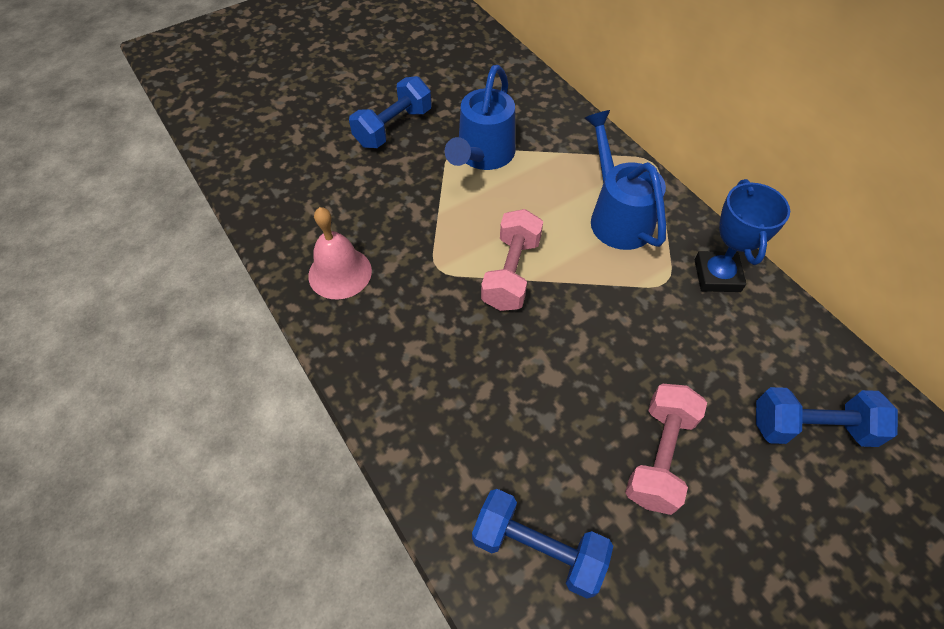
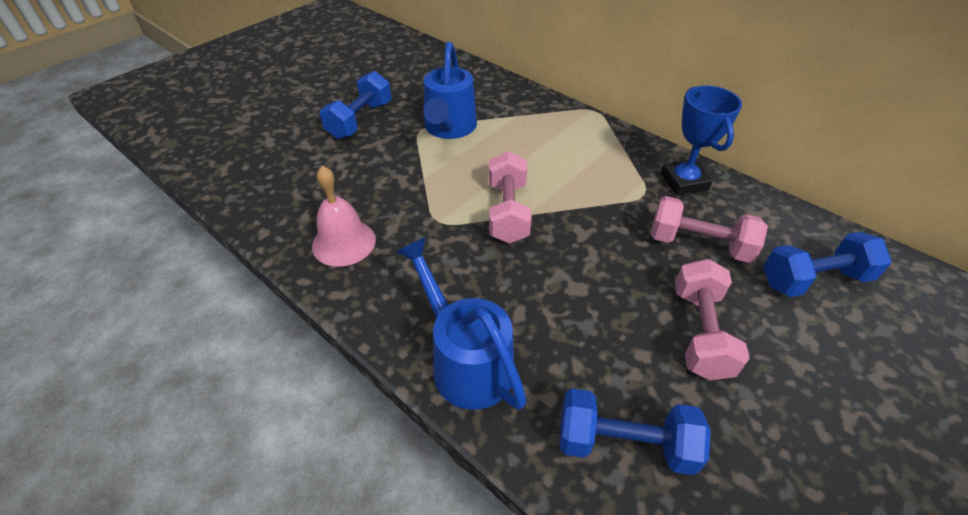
camera: 15 degrees left, 10 degrees down
(617, 216) = (583, 153): blue watering can -> blue watering can (466, 361)
(701, 357) = (699, 245): none -> pink dumbbell

